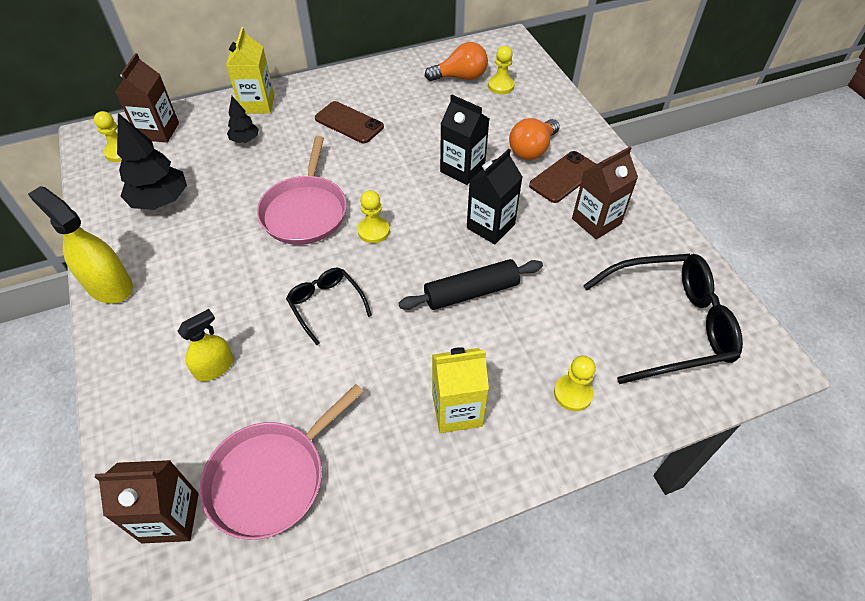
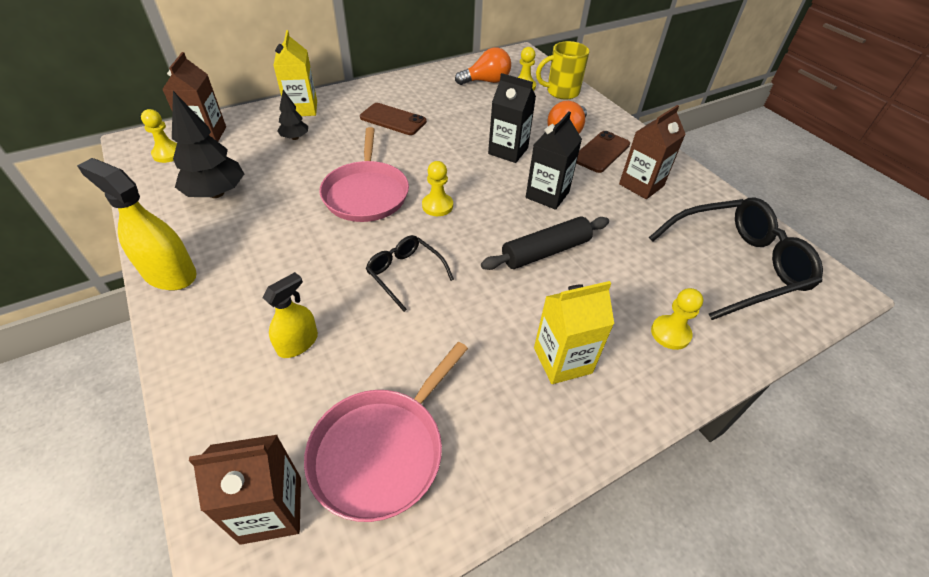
camera: 10 degrees left, 5 degrees down
(541, 95) = (561, 92): none -> yellow mug

